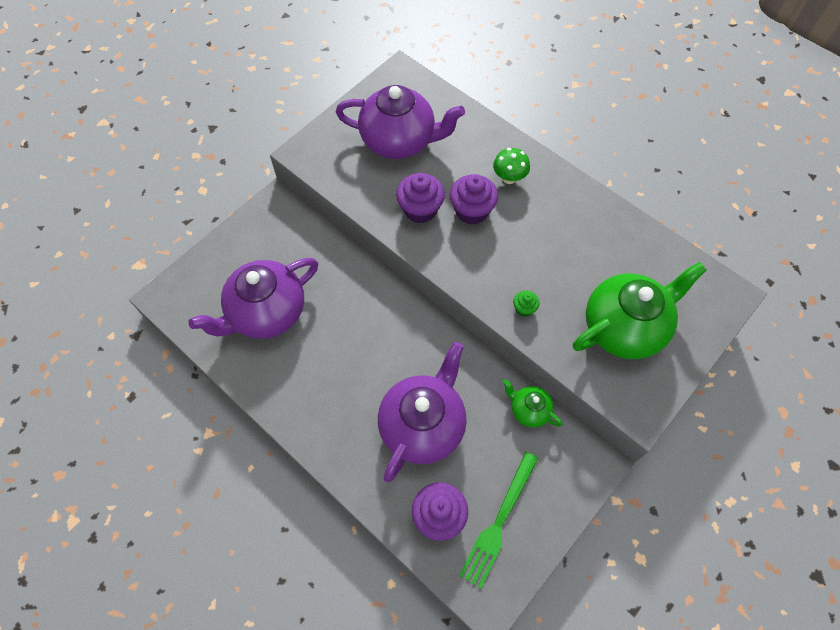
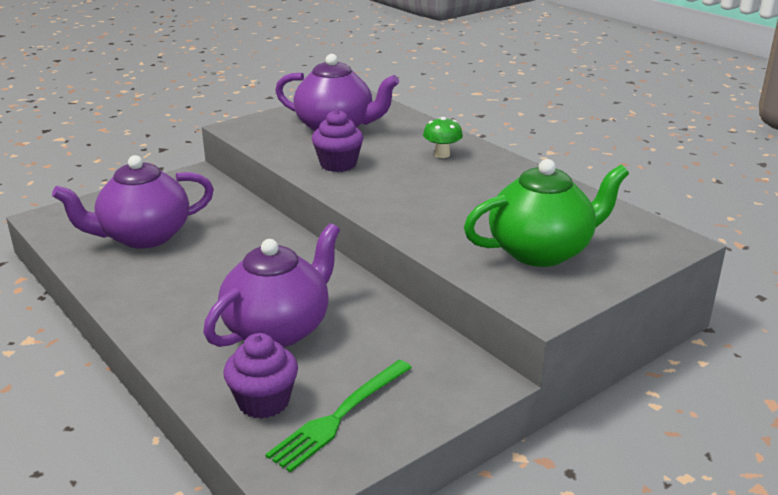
camera: 10 degrees right, 35 degrees down
(471, 211) = (393, 169): purple cupcake -> none
(524, 308) = (426, 229): green cupcake -> none
(529, 410) = (414, 331): green teapot -> none

